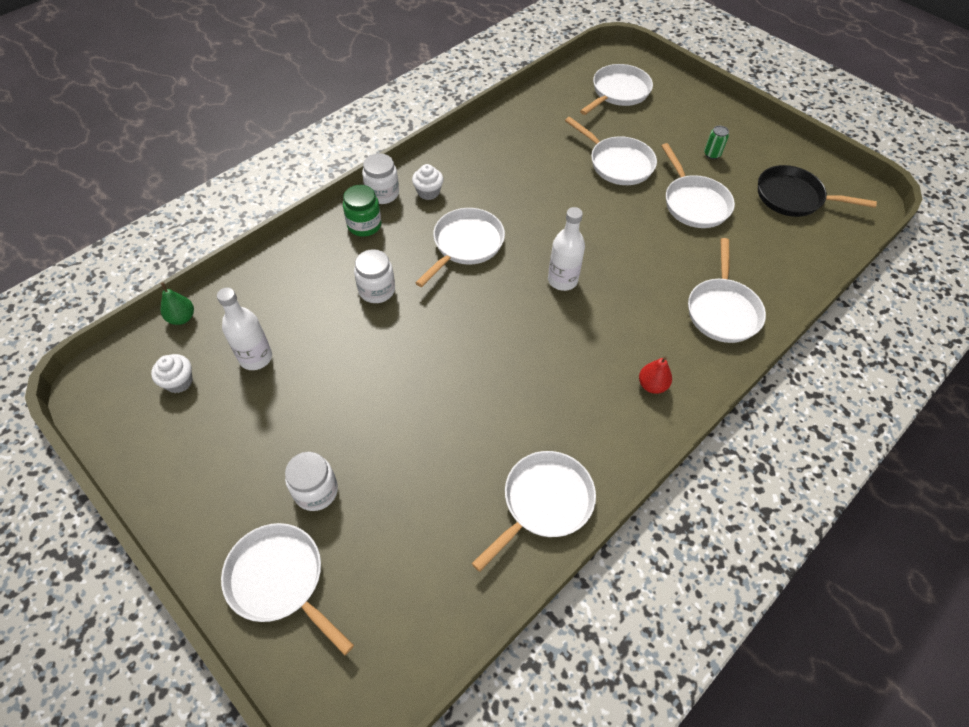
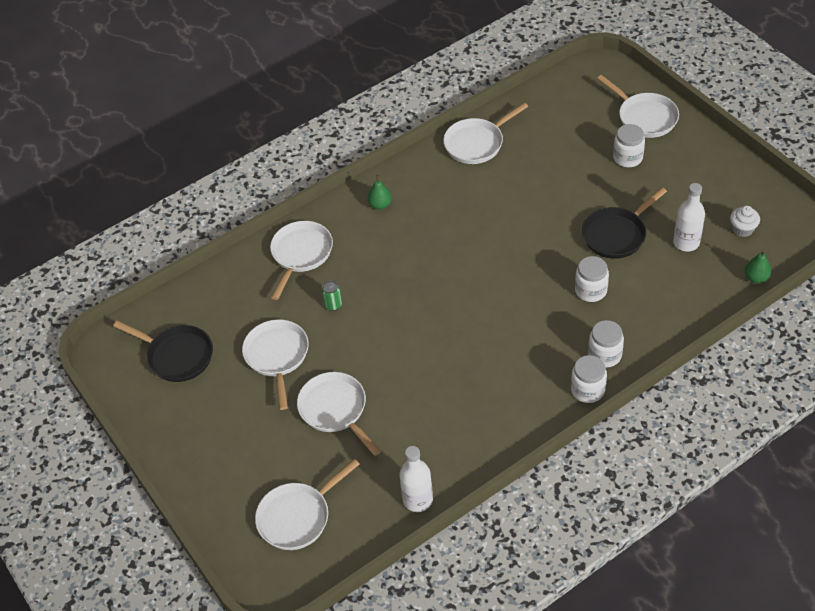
camera: 165 degrees left, 5 degrees down
(341, 363) = (617, 234): none -> black pan
(364, 225) = (604, 355): green jar -> white jar
(428, 192) = (540, 388): white cupcake -> none
(465, 245) = (508, 327): white pan -> none
(562, 280) = (427, 288): white bottle -> white bottle (418, 500)
(652, 385) = (380, 205): red pear -> green pear
(712, 154) = (230, 414): green can -> green can (333, 304)

